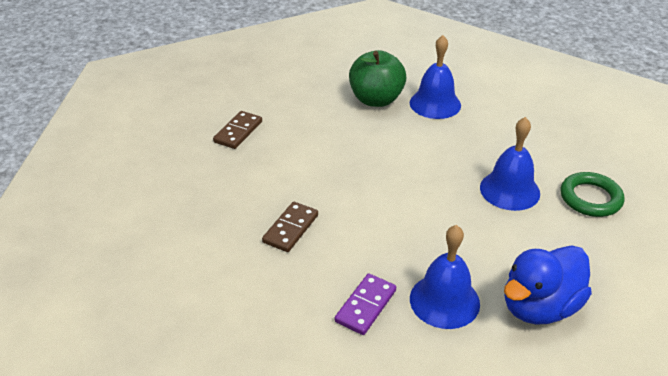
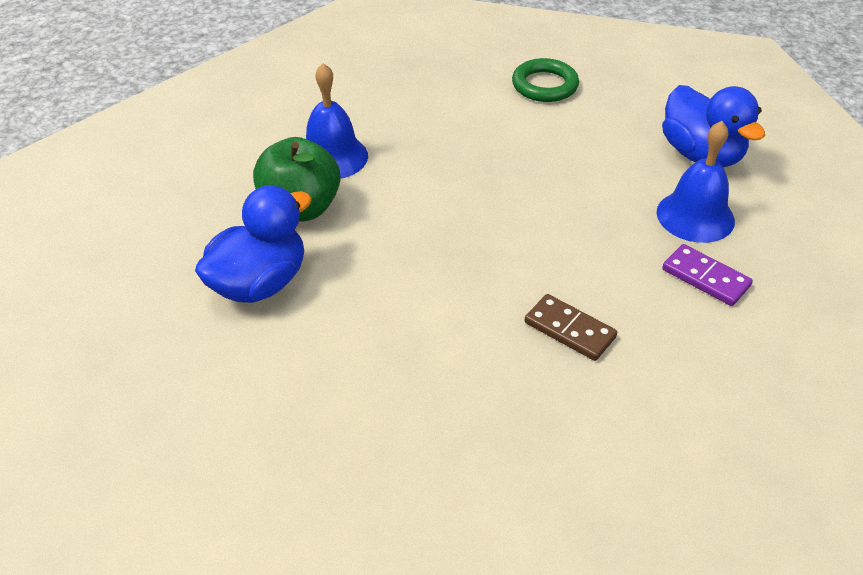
camera: 80 degrees left, 5 degrees up
(238, 132) = (329, 372): brown domino -> none
(304, 96) = (259, 283): none -> blue duck
(509, 190) = (522, 134): blue bell -> none

